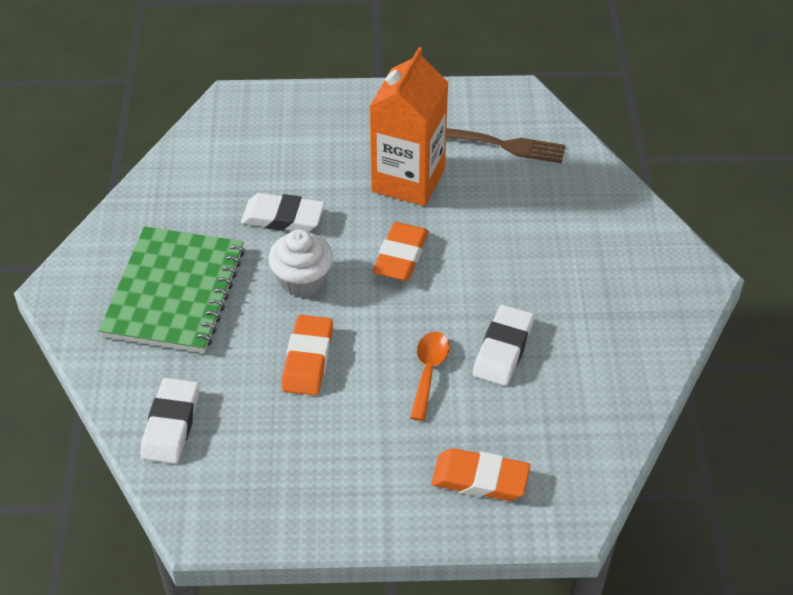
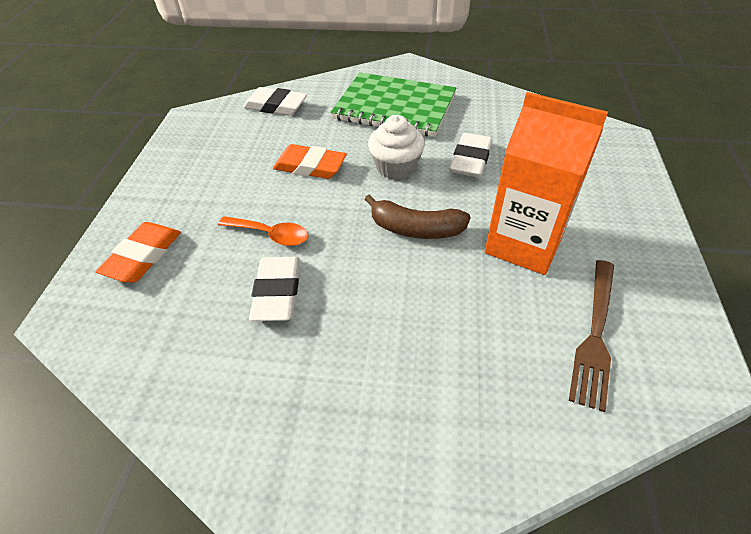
camera: 100 degrees right, 0 degrees up
(400, 256) = (415, 229): orange eraser -> brown banana
(503, 349) = (277, 292): white eraser -> white eraser turned 60 degrees clockwise

